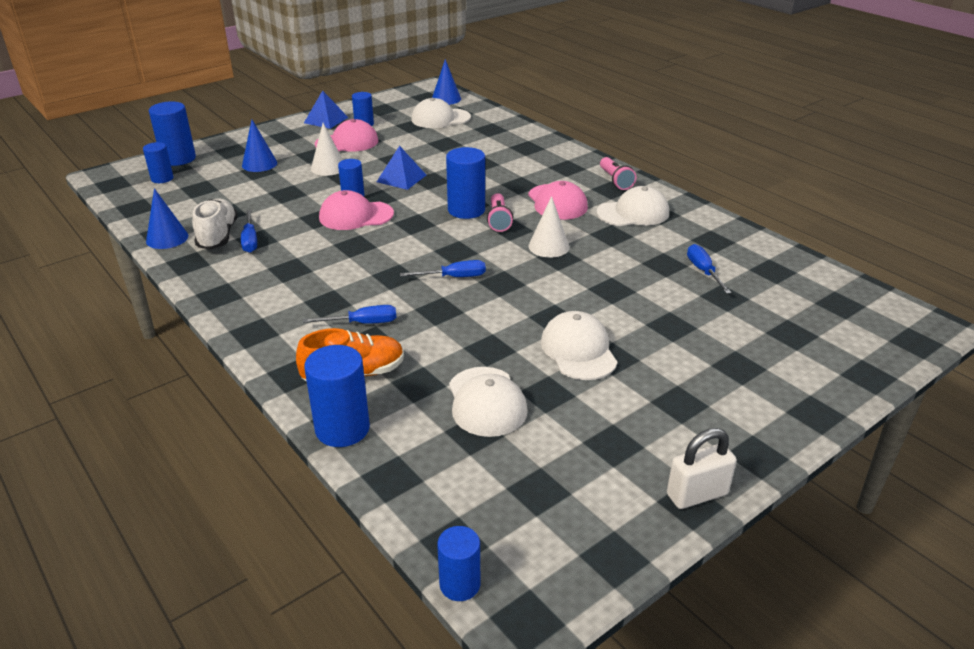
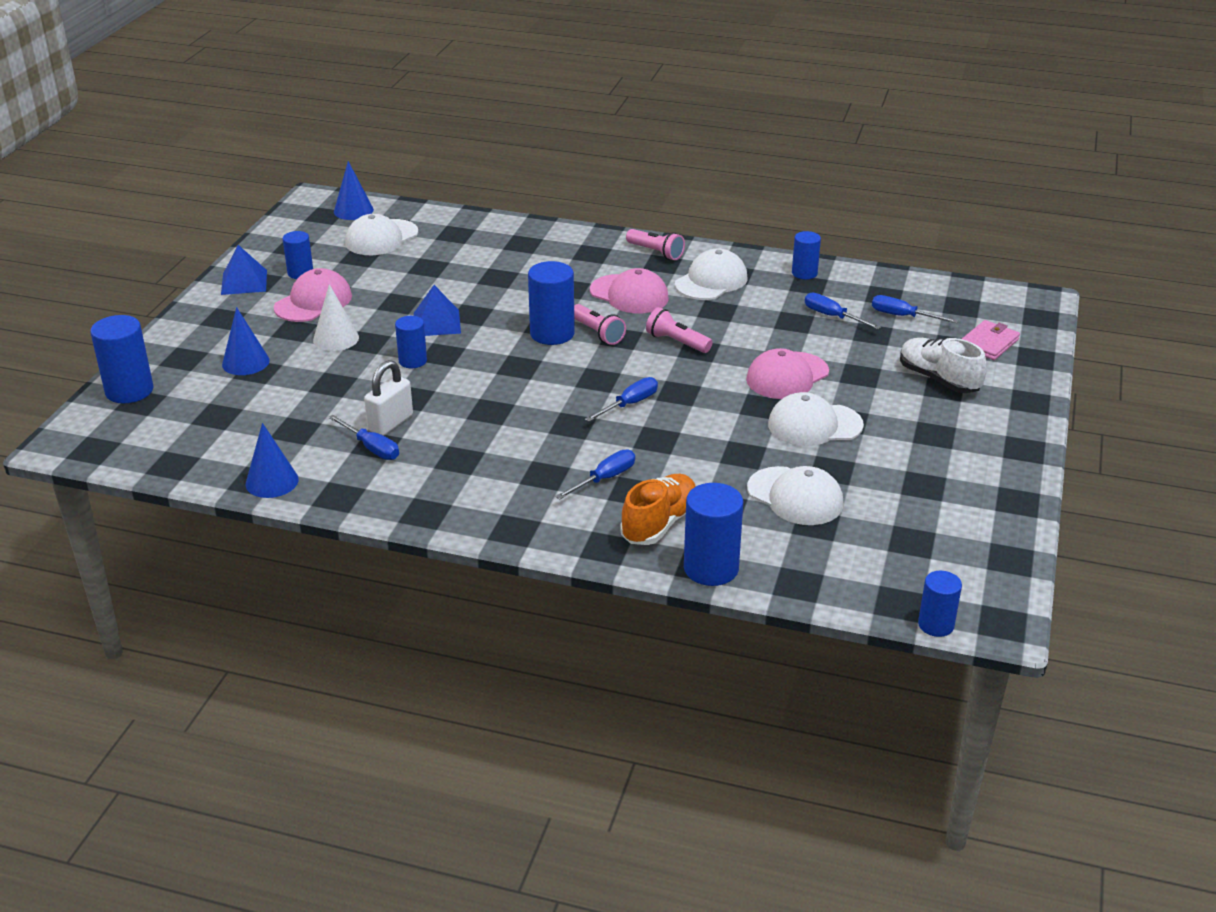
camera: 35 degrees left, 0 degrees up
(162, 178) = (149, 421): blue cylinder -> blue cylinder (804, 273)
(218, 236) = (327, 457): white shoe -> white shoe (938, 379)
(356, 216) = (447, 380): pink cap -> pink cap (787, 376)
(549, 246) = (677, 342): white cone -> pink flashlight
(578, 350) = (814, 425): white cap -> white cap turned 45 degrees counterclockwise
(697, 494) = (1015, 493): white padlock -> white padlock (390, 423)
(770, 293) = (902, 316): none -> blue screwdriver
(831, 345) = (989, 343): none -> pink wallet

